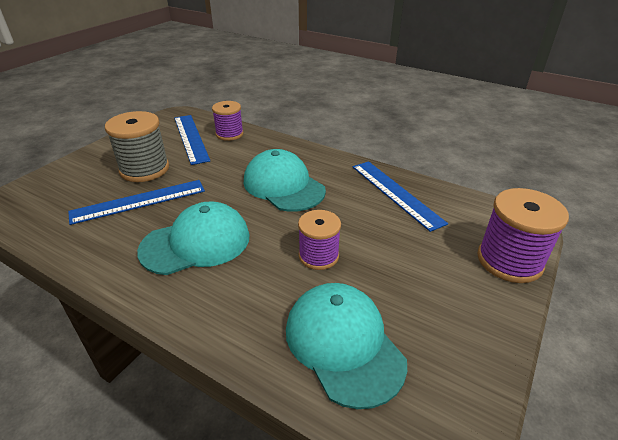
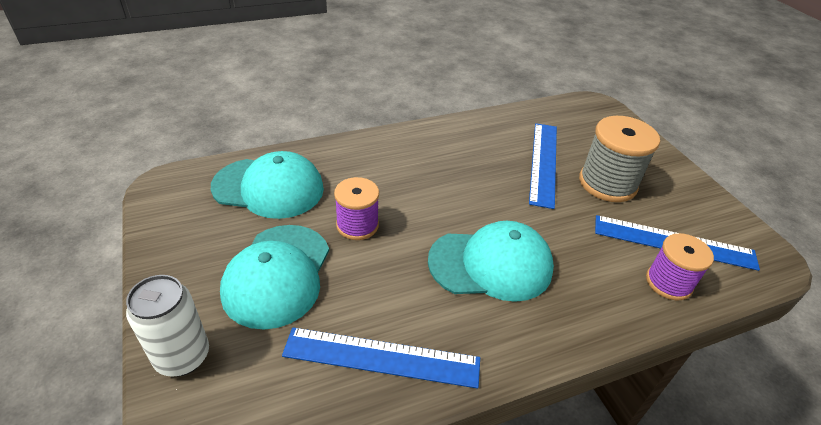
camera: 125 degrees right, 5 degrees up
(196, 243) = (448, 170): turquoise cap -> turquoise cap (277, 275)
(509, 261) = (182, 357): purple spool -> white can

